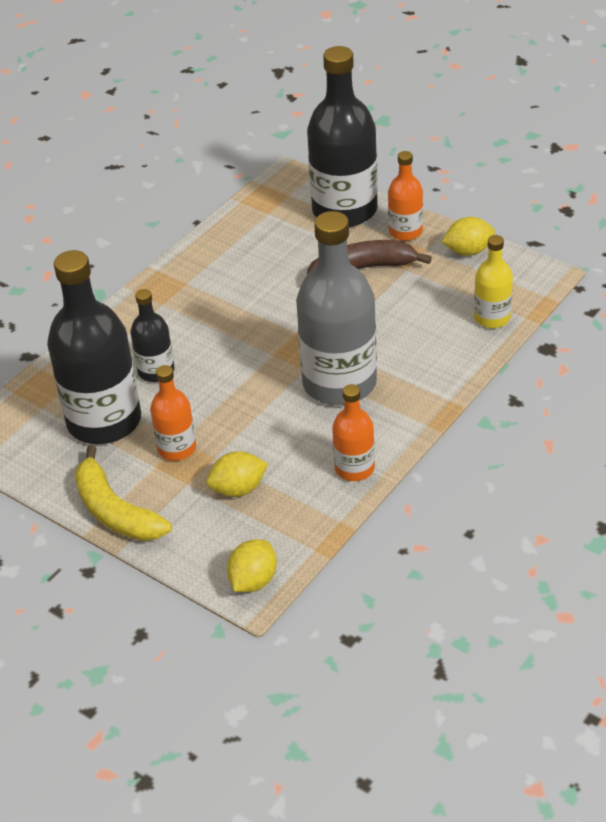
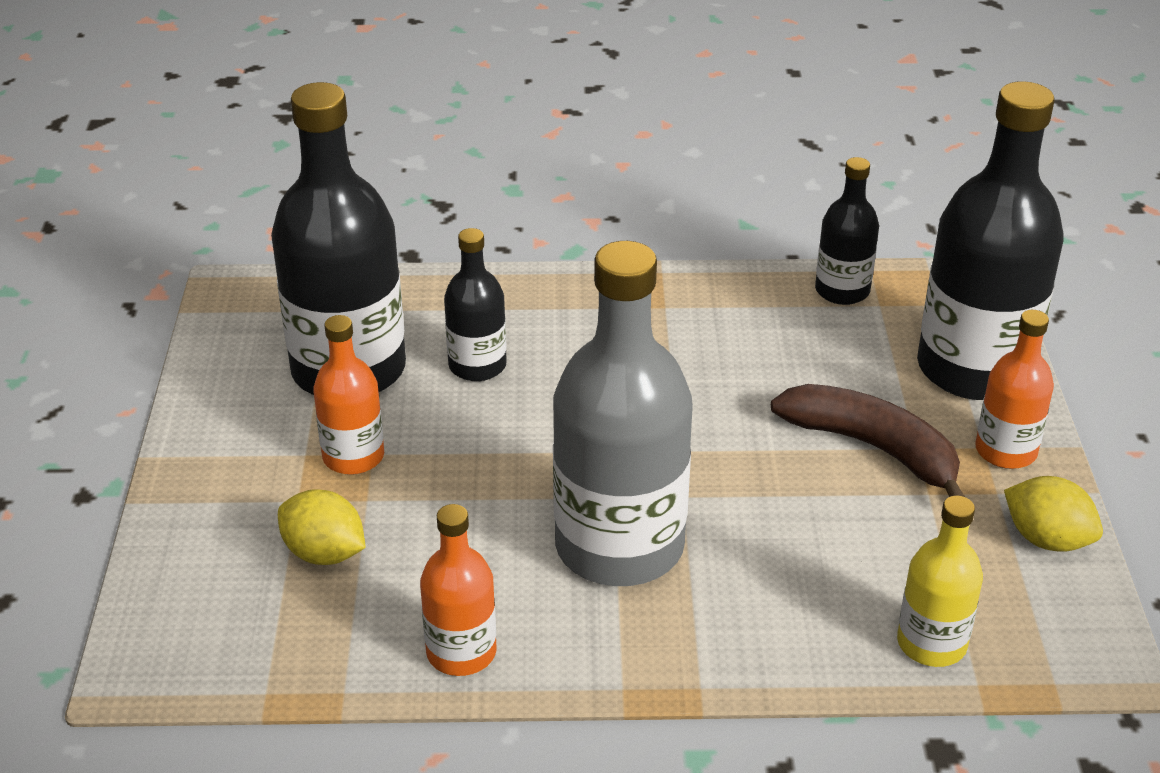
camera: 50 degrees right, 5 degrees down
(115, 511) = (198, 462): yellow banana -> none
(244, 219) = (842, 291): none -> black bottle
(253, 581) = (161, 659): yellow lemon -> none

